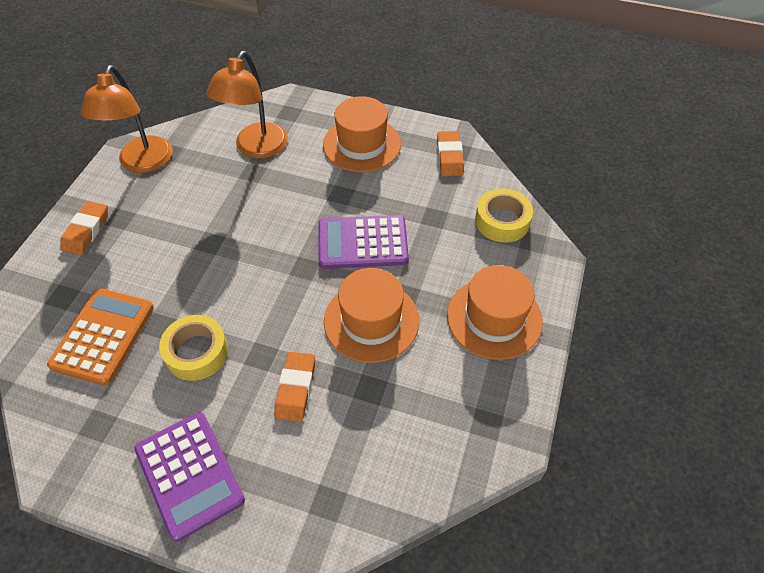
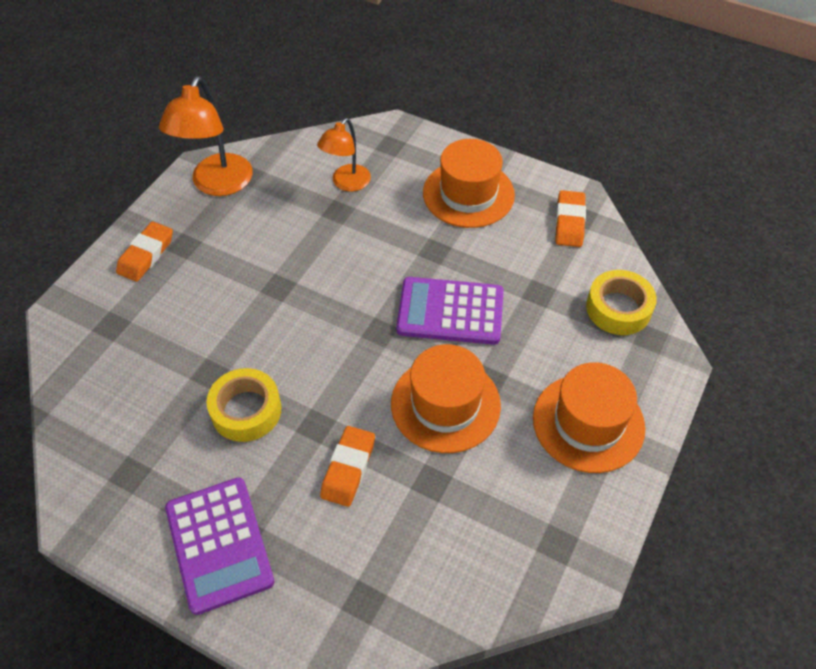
camera: 10 degrees right, 0 degrees up
(103, 336) = (148, 377): orange calculator -> none
(256, 148) = (346, 183): orange lamp -> orange lamp, size x0.64

